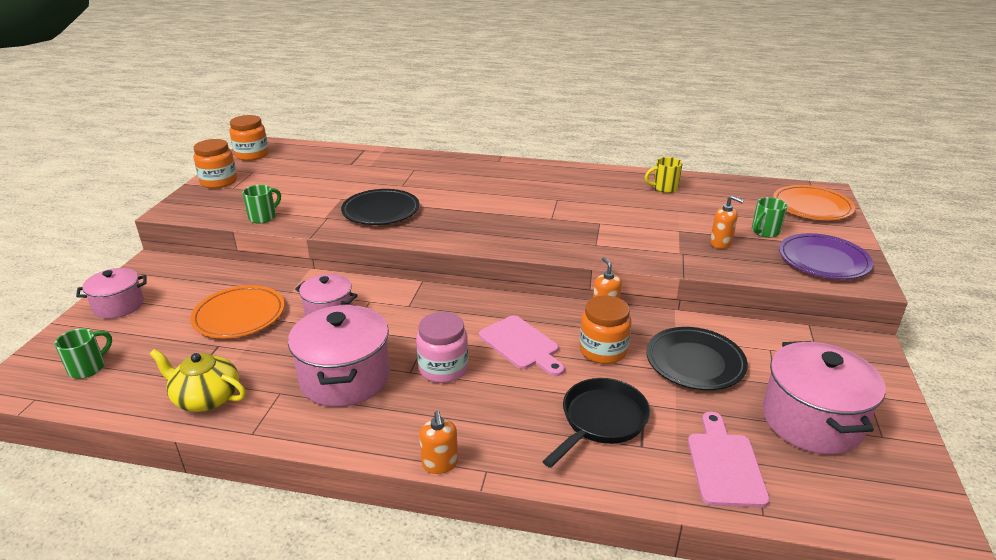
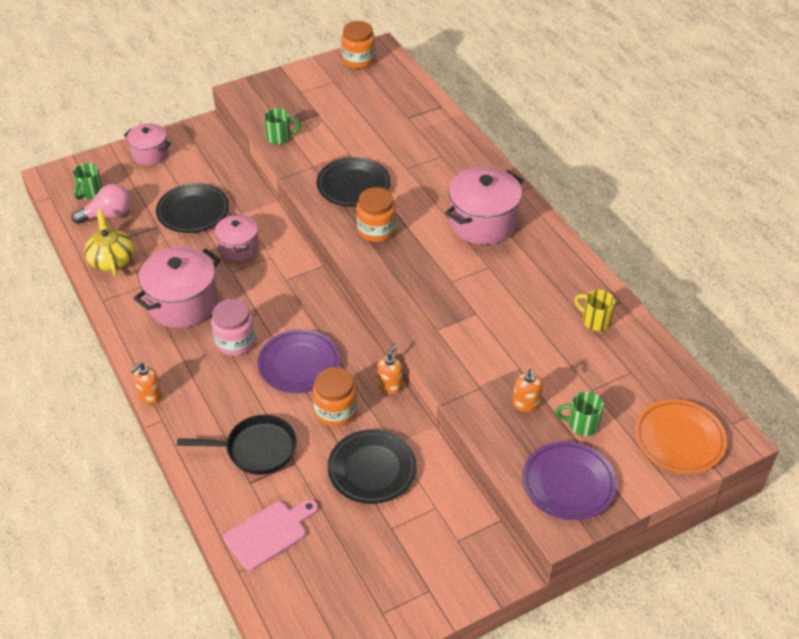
camera: 50 degrees right, 15 degrees up
(88, 368) = (90, 193): green mug -> green mug turned 120 degrees clockwise
(142, 370) = (108, 215): none -> pink light bulb
(219, 182) = (301, 79): orange jar -> orange jar (376, 230)
(239, 316) = (193, 211): orange plate -> black plate
(521, 345) = (299, 364): pink cutting board -> purple plate
(811, 421) = (363, 565): pink pot -> pink pot (483, 222)

